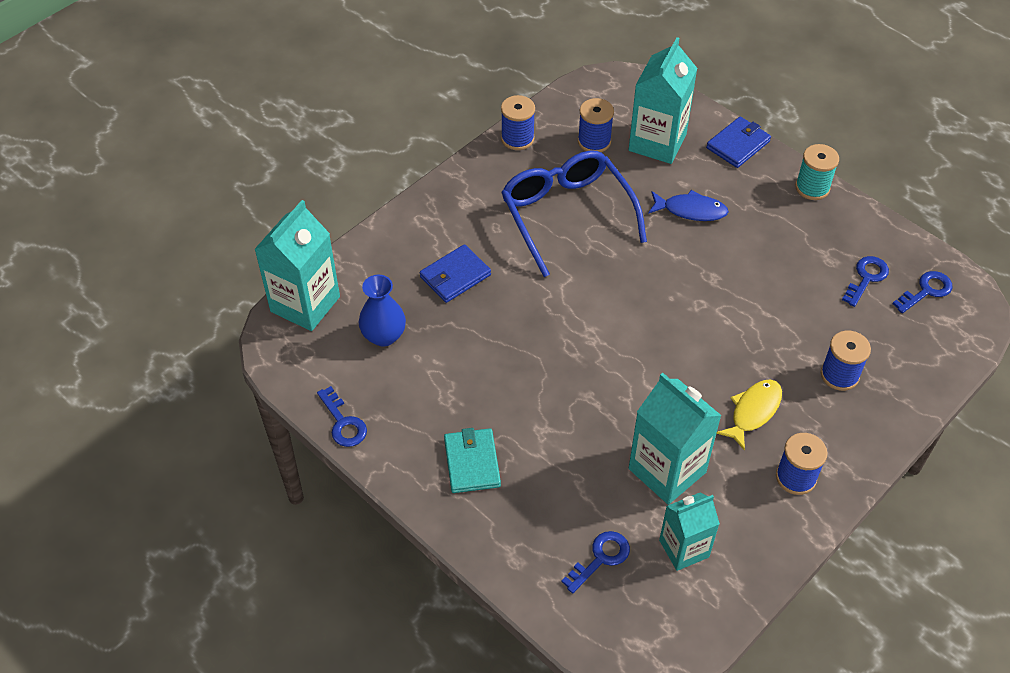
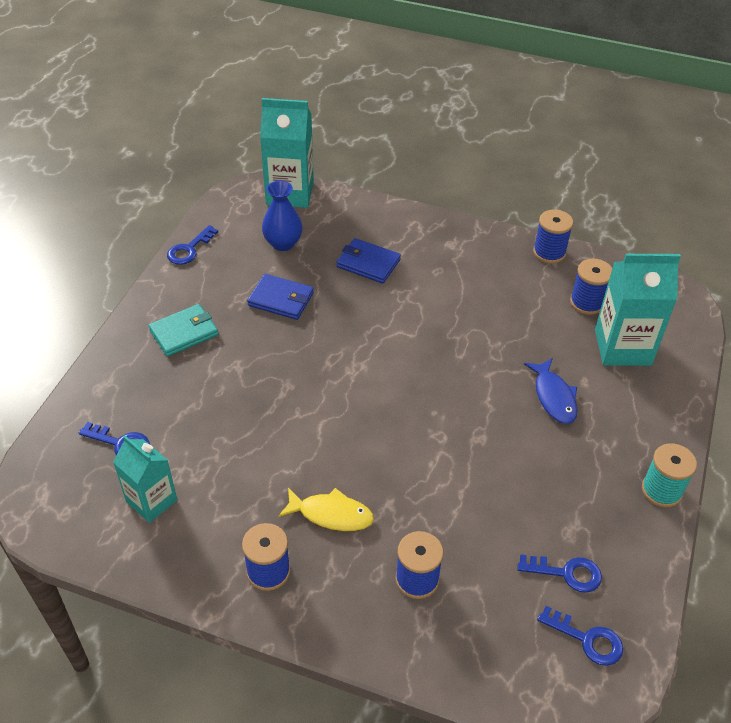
camera: 65 degrees right, 5 degrees down
(567, 215) = (483, 311): blue glasses -> none
(667, 470) = (231, 465): turquoise carton -> none
(738, 144) = (672, 410): blue wallet -> blue wallet (281, 299)

